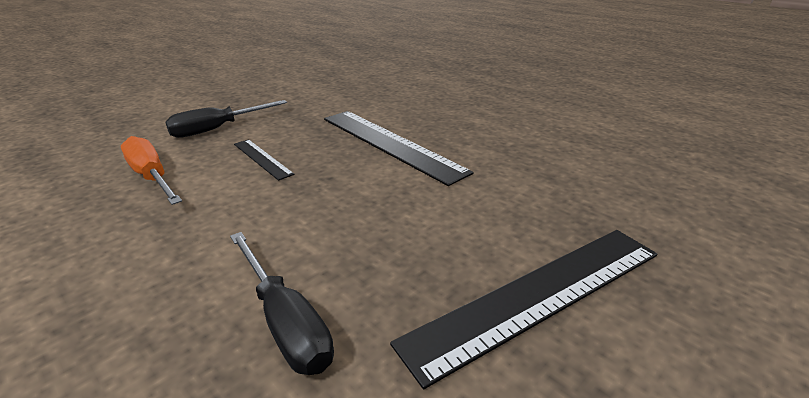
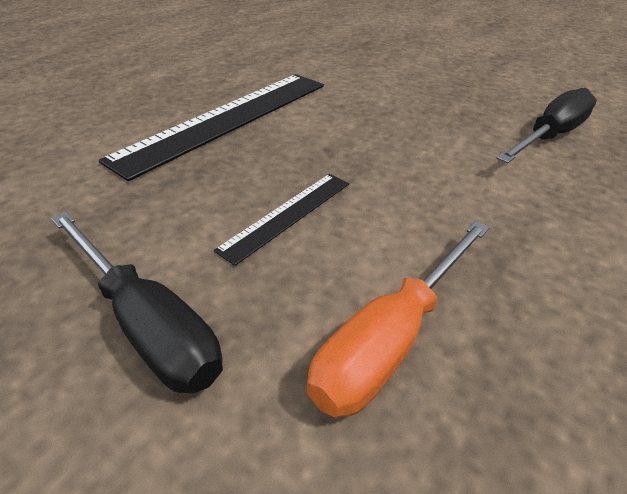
camera: 100 degrees left, 10 degrees up
(538, 295) = (445, 62): black ruler -> none

